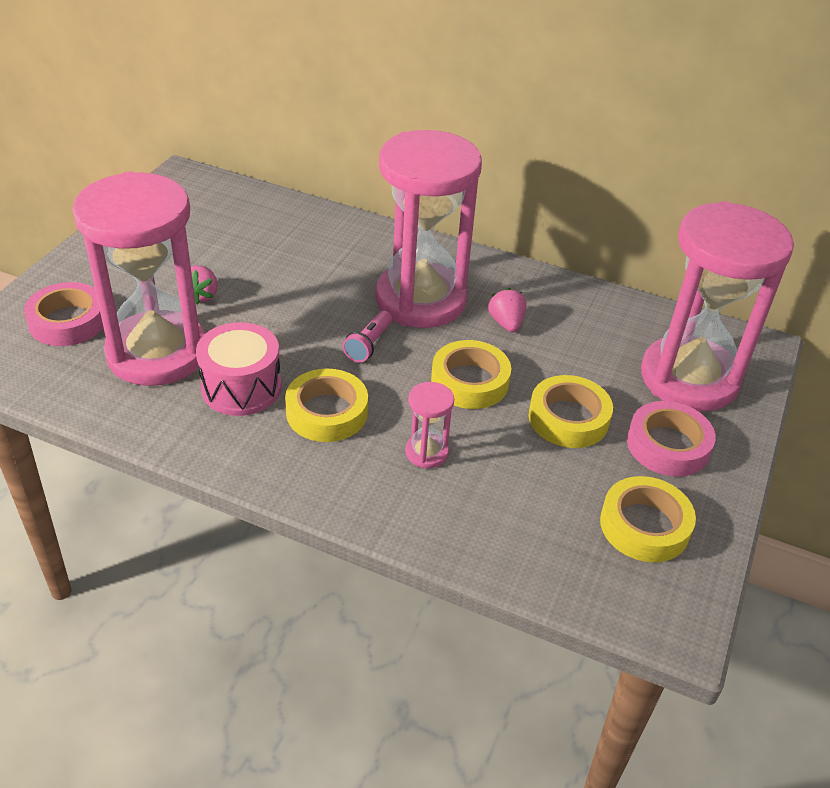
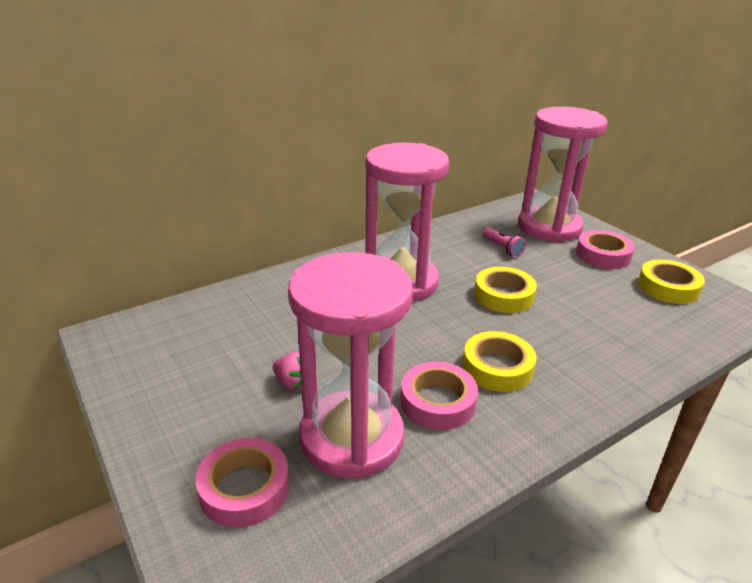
camera: 55 degrees left, 10 degrees down
(241, 387) = (437, 402): pink drum -> pink tape
(368, 345) = (433, 321): pink flashlight -> pink flashlight (502, 248)
(426, 452) = (567, 339): pink hourglass -> none
(506, 323) = (454, 261): pink strawberry -> none
(568, 418) = (562, 275): yellow tape -> none

